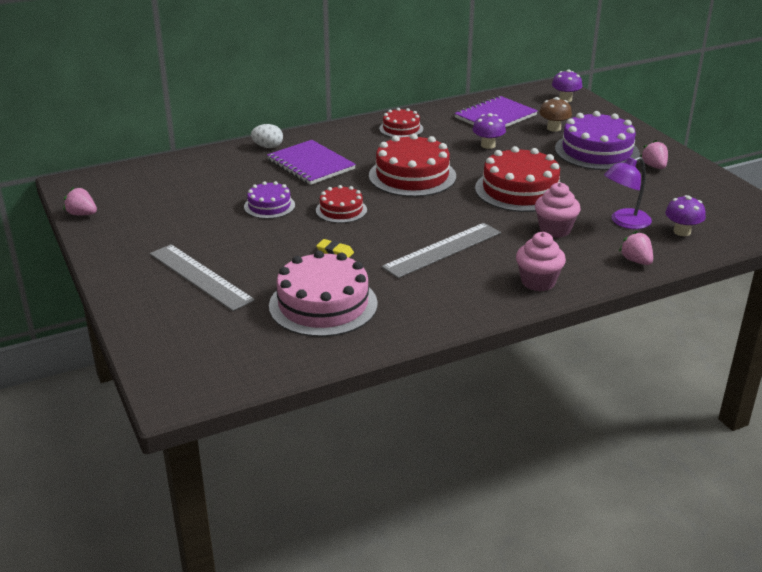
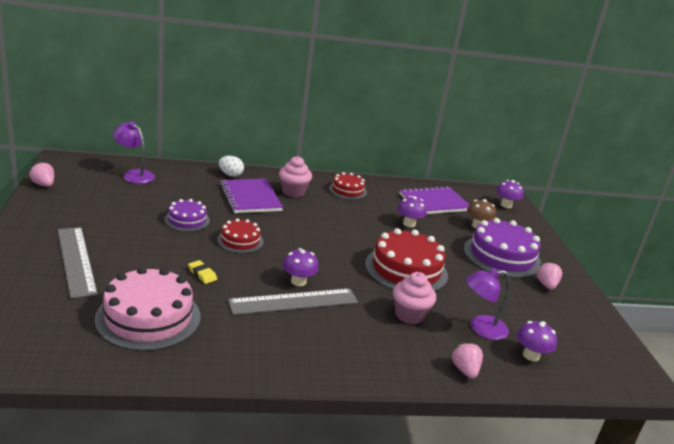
camera: 15 degrees right, 5 degrees down
(167, 176) = (134, 175): none -> purple lamp
(412, 176) = (323, 230): red cake -> none
(431, 231) = (298, 281): none -> purple mushroom
(538, 282) = (354, 360): pink cupcake -> pink cupcake (293, 192)

